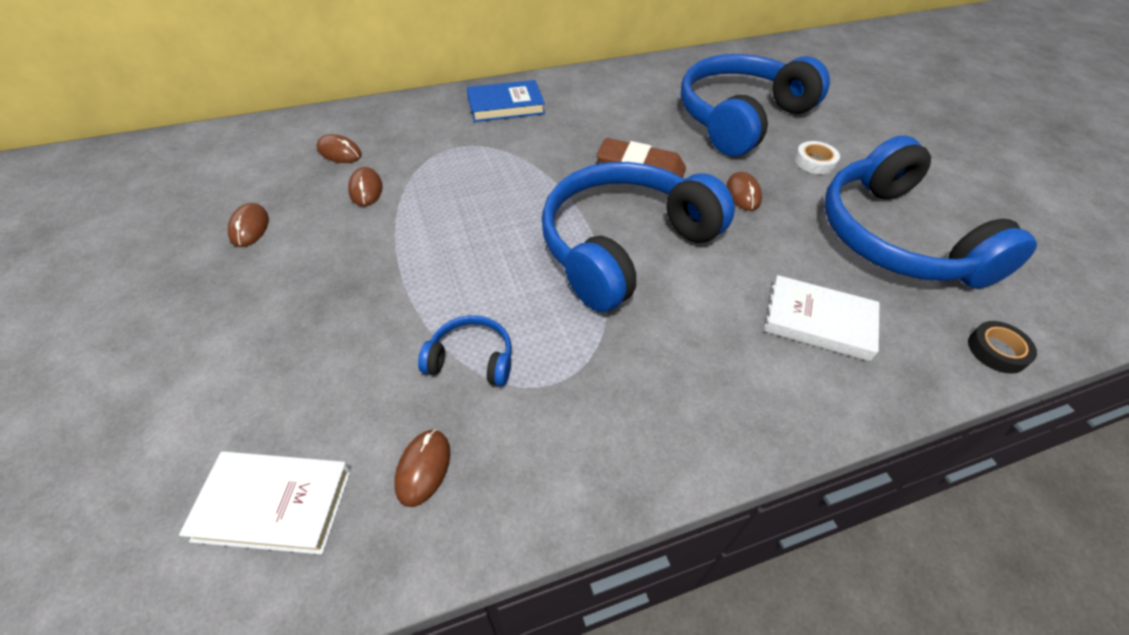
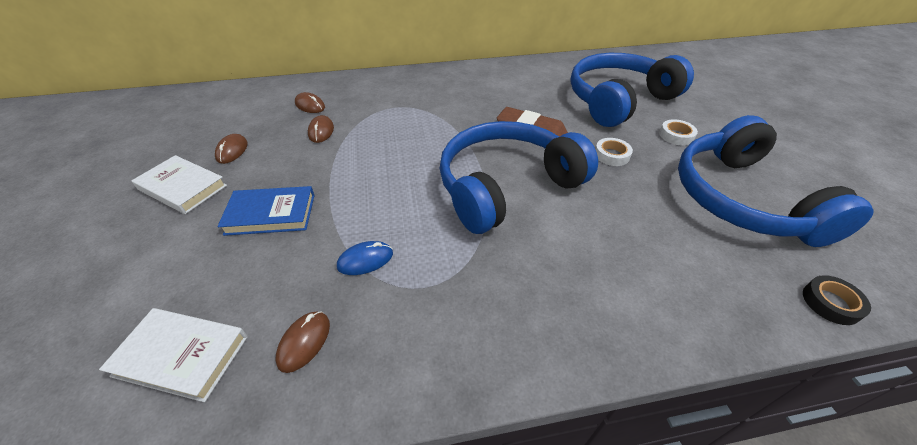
camera: 10 degrees right, 5 degrees down
(471, 359) = (365, 260): blue headphones -> blue mouse
(505, 105) = (437, 82): blue book -> blue book (271, 214)
(743, 194) = (611, 155): brown mouse -> white tape
(818, 322) = (663, 261): white book -> white book (182, 188)

